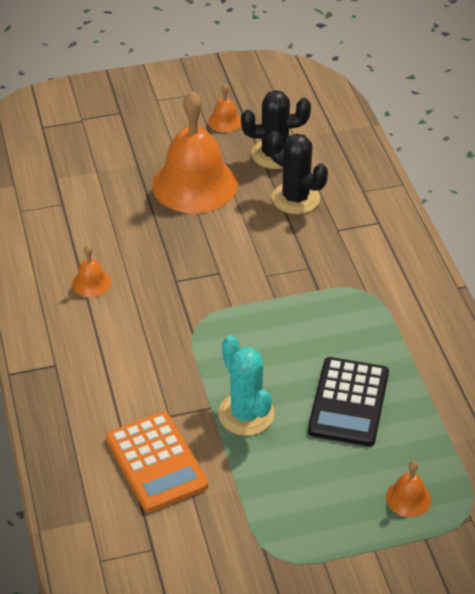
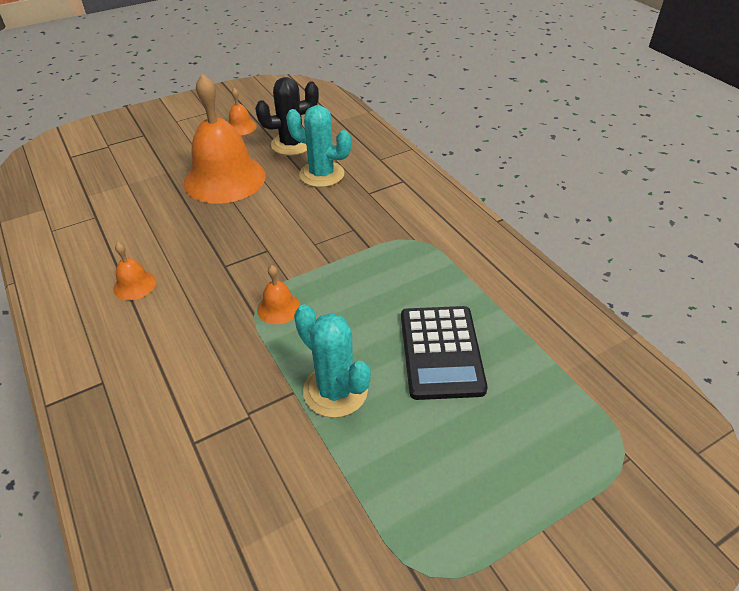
camera: 15 degrees left, 0 degrees up
(156, 462) = (244, 477): orange calculator -> none
(295, 198) = (322, 174): black cactus -> turquoise cactus
(408, 498) = (550, 449): orange bell -> orange bell (278, 308)

